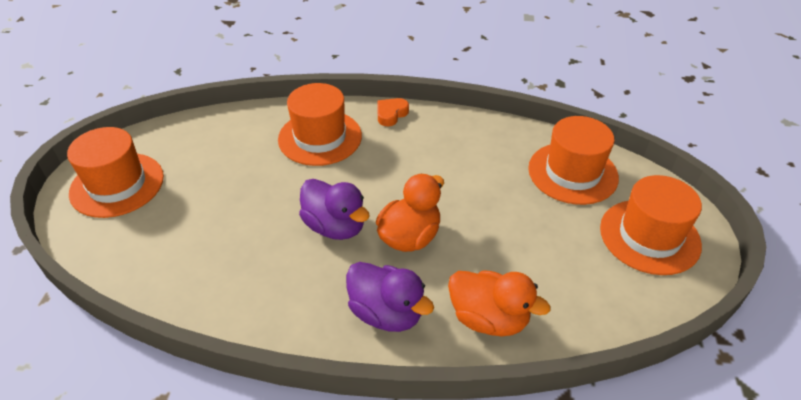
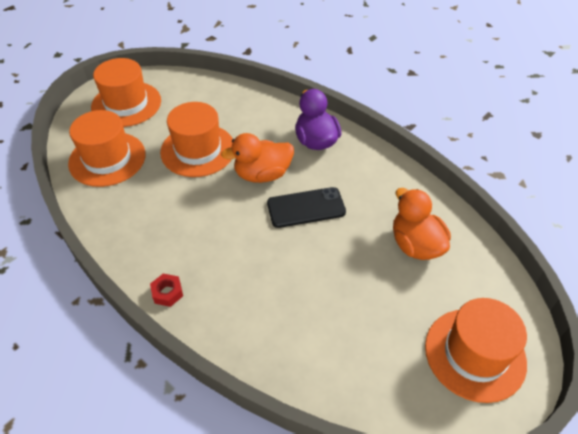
camera: 145 degrees left, 5 degrees up
(320, 137) = (254, 302): orange hat -> orange hat (198, 150)
(335, 226) = (306, 208): purple duck -> black phone
(391, 114) = (167, 293): orange heart -> red nut
(489, 318) = (263, 113): orange duck -> orange duck (415, 245)

